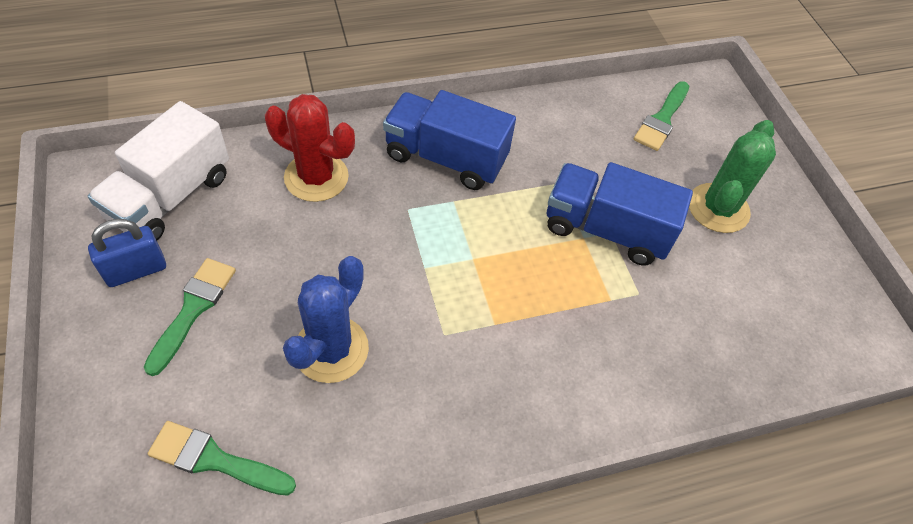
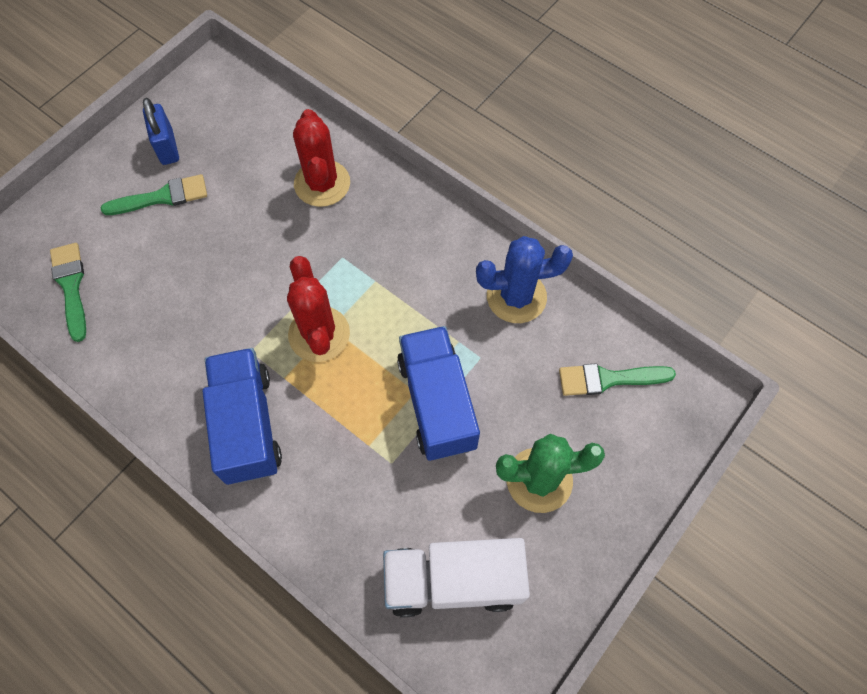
camera: 60 degrees right, 10 degrees up
(136, 270) = (167, 147): blue padlock -> blue padlock turned 45 degrees clockwise
(170, 197) = (236, 119): white truck -> white truck (453, 581)
(331, 349) = (189, 292): blue cactus -> blue cactus (516, 297)
(445, 158) = (413, 248): blue truck -> blue truck (247, 425)
(472, 271) = (319, 334): none -> red cactus

